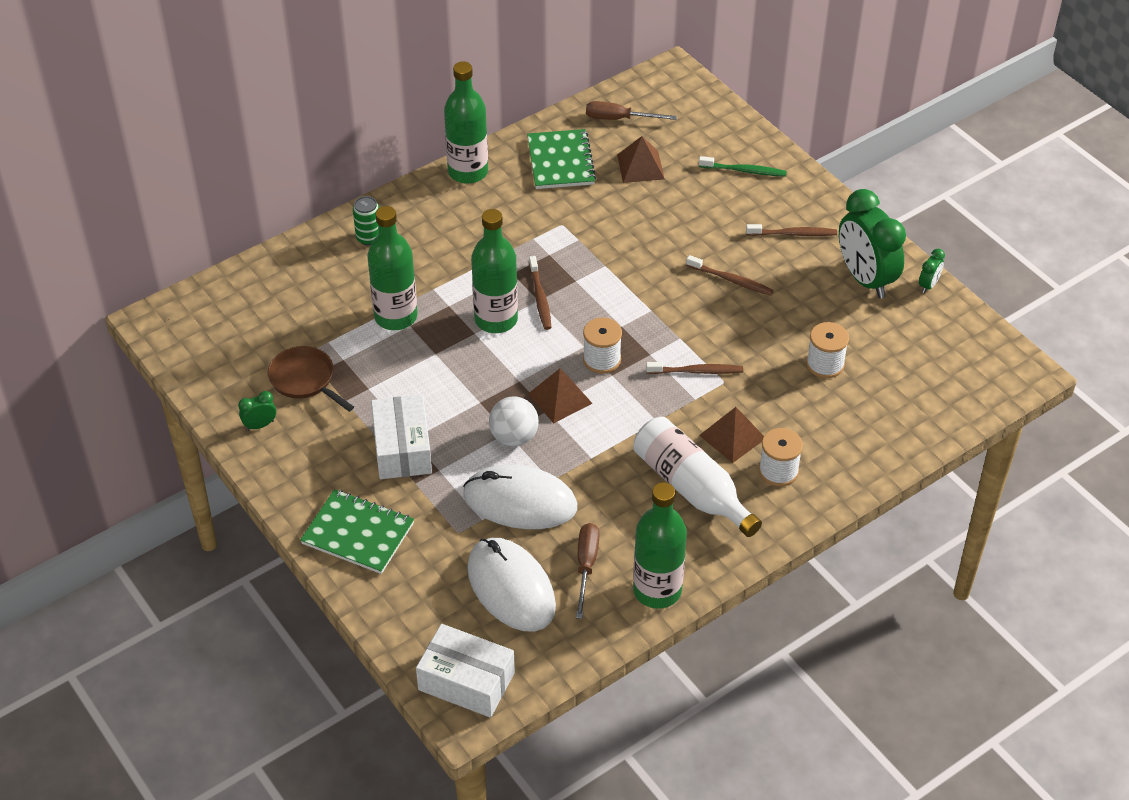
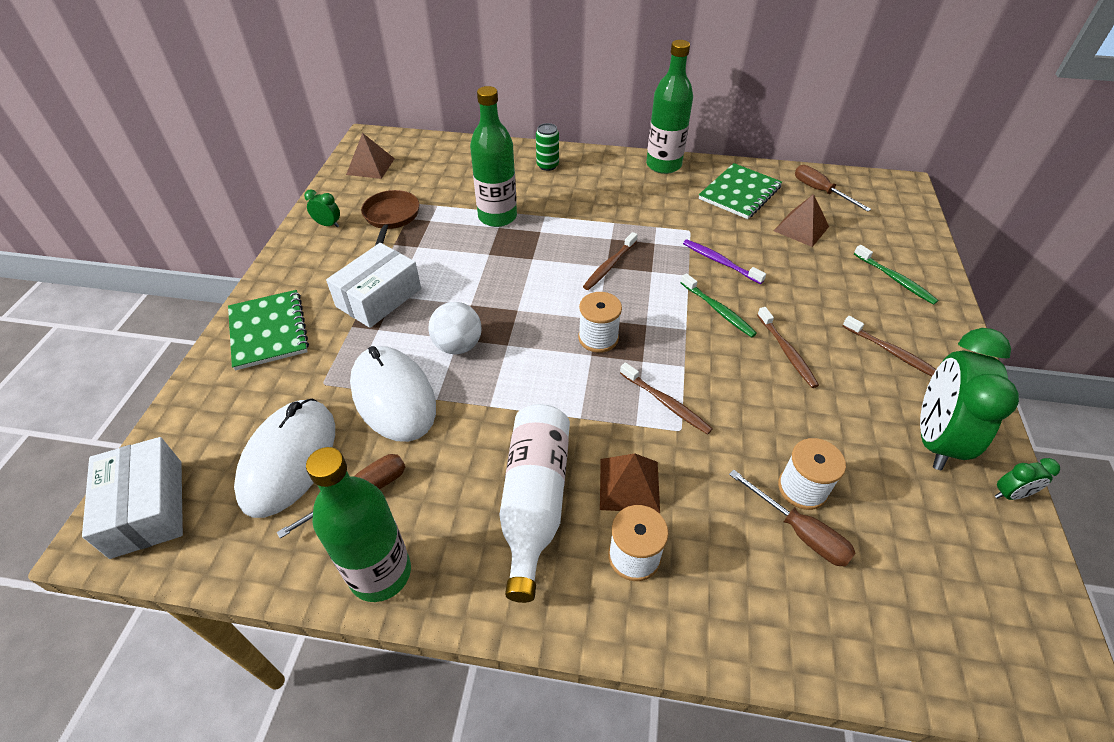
camera: 45 degrees right, 0 degrees up
(496, 319) = (558, 260): green bottle -> none
(560, 398) = (528, 343): brown pyramid -> brown pyramid (370, 166)
(615, 238) = (720, 262): none -> purple toothbrush
(656, 280) = (718, 310): none -> green toothbrush
(846, 390) = (799, 531): none -> brown screwdriver

